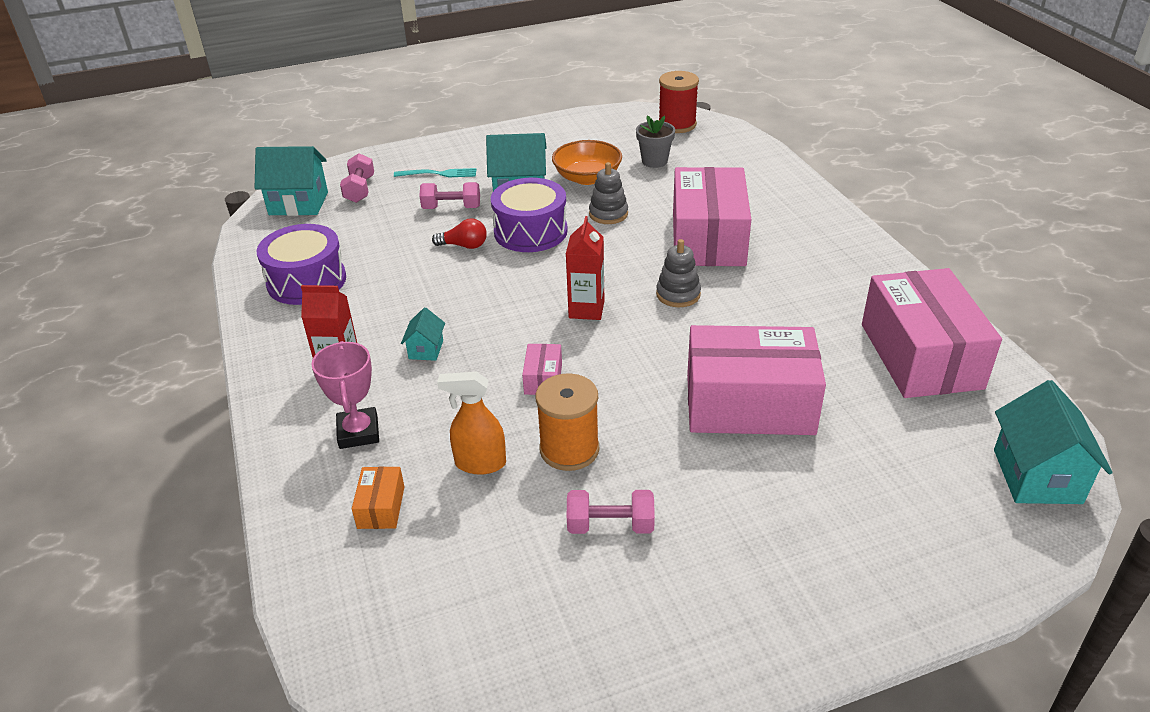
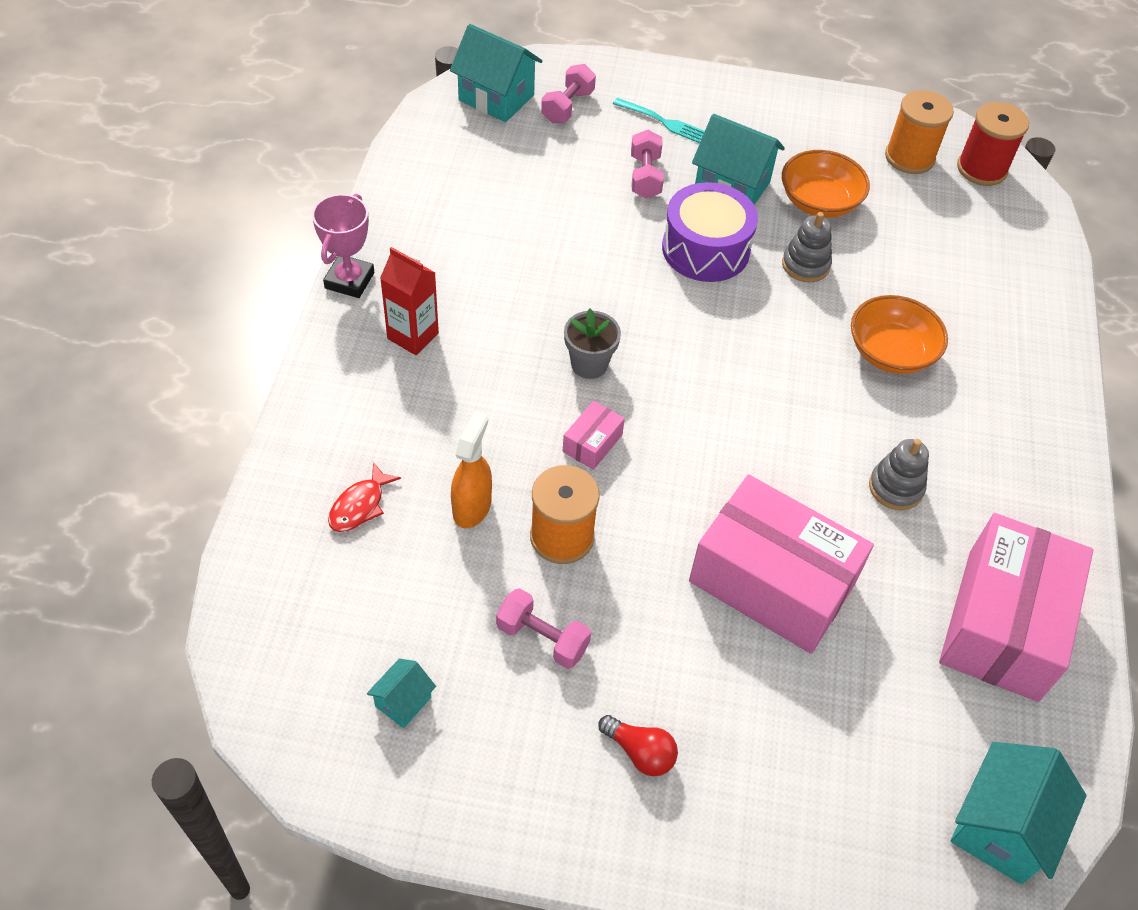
camera: 25 degrees right, 15 degrees up
(306, 281) = (446, 207): purple drum -> none
(358, 432) = (388, 414): pink trophy -> pink trophy (349, 280)
(381, 507) = (360, 506): orange box -> red fish
(426, 350) = (505, 350): turquoise house -> turquoise house (403, 702)
(451, 208) = (645, 177): pink dumbbell -> pink dumbbell turned 60 degrees clockwise
(464, 246) = (625, 235): red light bulb -> red light bulb (640, 752)
(480, 463) = (472, 507): orange spray bottle -> orange spray bottle turned 75 degrees clockwise
(586, 309) = (693, 381): red carton -> none
(626, 134) = (909, 157): none -> orange spool
(654, 161) = (913, 213): grey flower pot -> grey flower pot (589, 364)
(678, 294) = (801, 410): grey stacking toy -> grey stacking toy (895, 487)
(708, 238) = (890, 352): pink box -> orange bowl

